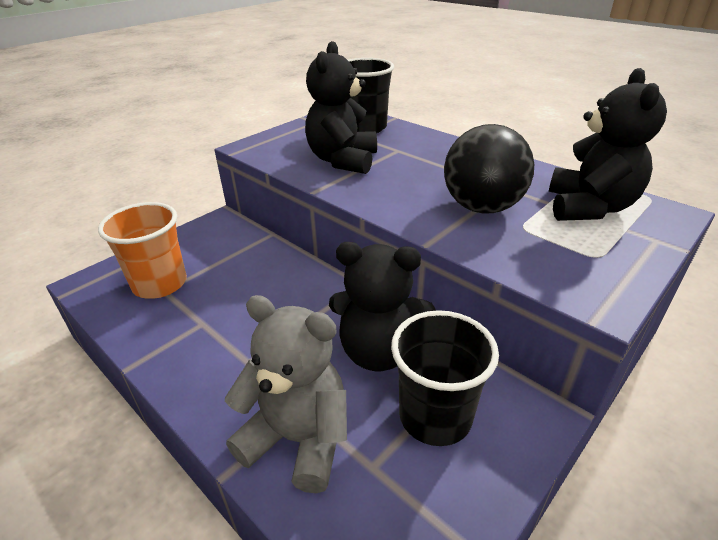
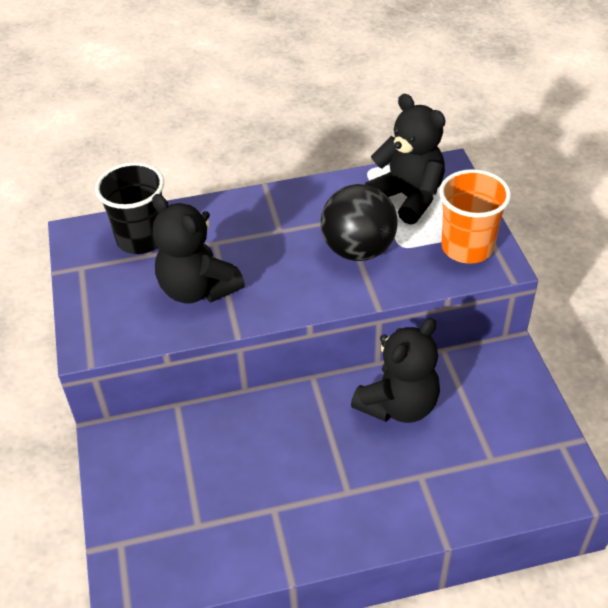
camera: 55 degrees left, 10 degrees up
(160, 284) = (184, 526): orange cup -> orange cup (467, 247)
(298, 438) = (444, 490): grey teddy bear -> none
(435, 416) = (476, 406): black cup -> none

